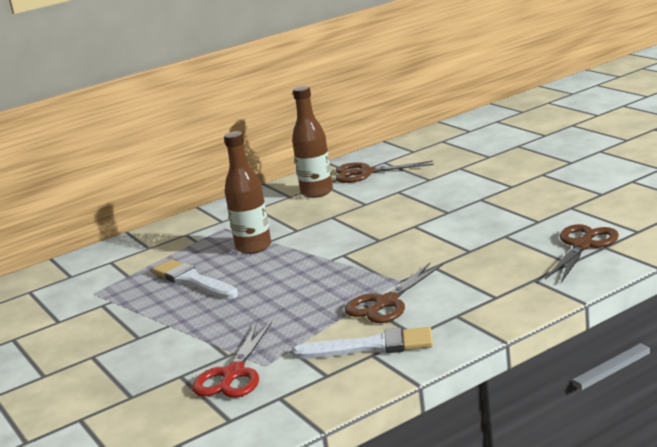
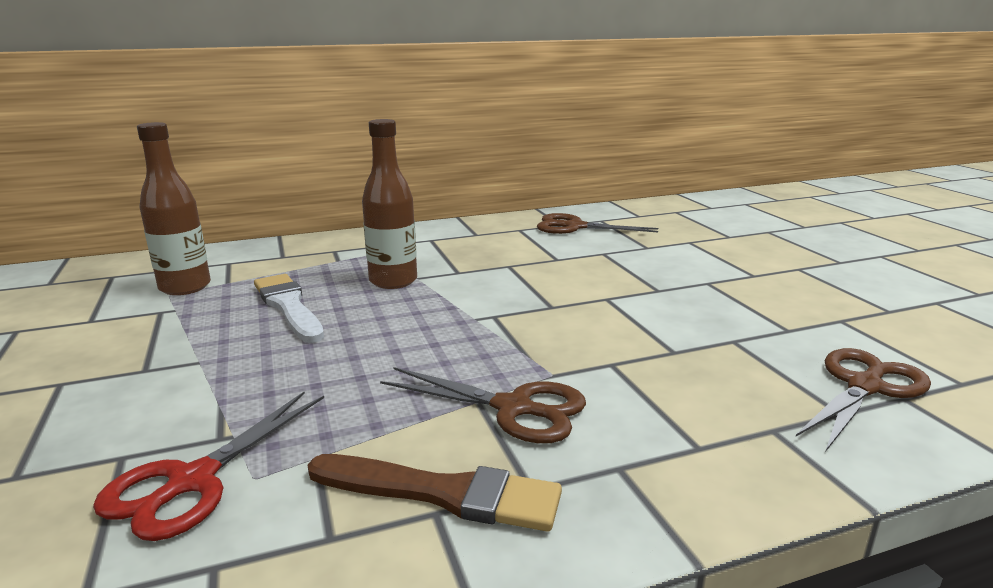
camera: 10 degrees right, 0 degrees up
(317, 192) = (508, 236): brown bottle -> brown bottle (185, 287)
(371, 347) = (443, 493): white brush -> brown brush
(386, 303) = (513, 408): brown scissors -> brown scissors turned 120 degrees counterclockwise

